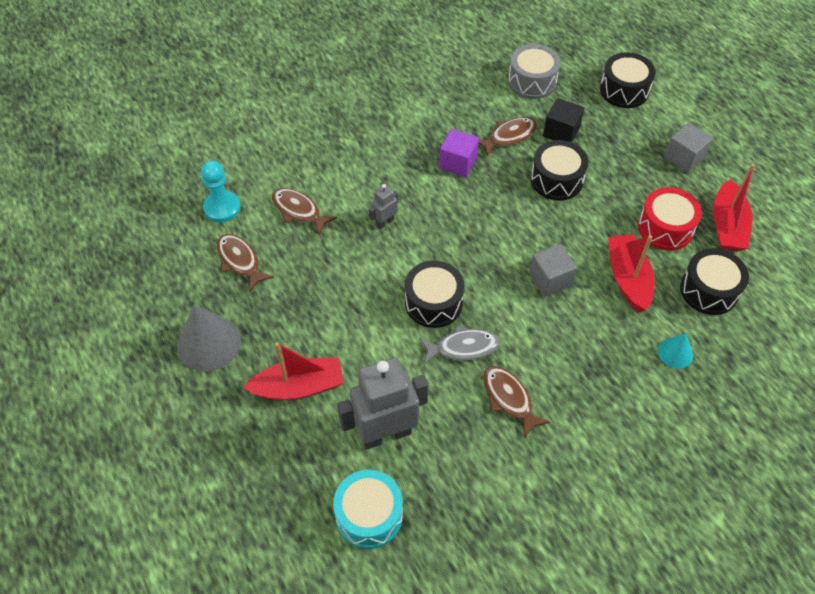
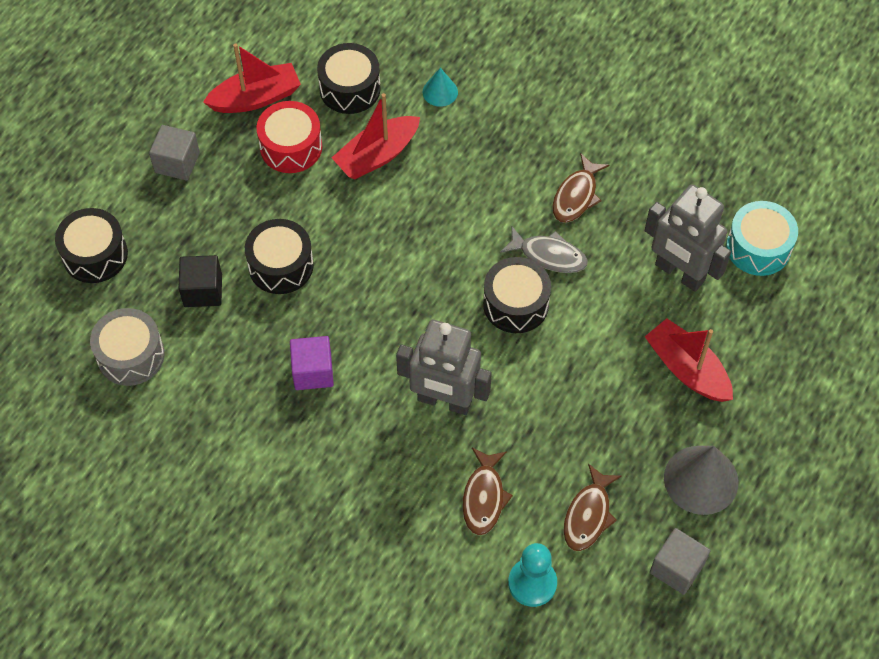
camera: 120 degrees left, 5 degrees up
(384, 222) = (444, 401): grey robot -> grey robot, size x2.17
(463, 347) = (549, 255): grey fish -> grey fish turned 150 degrees clockwise
(509, 136) = (240, 339): brown fish -> none
(550, 279) = (420, 218): grey cube -> grey cube (677, 568)

